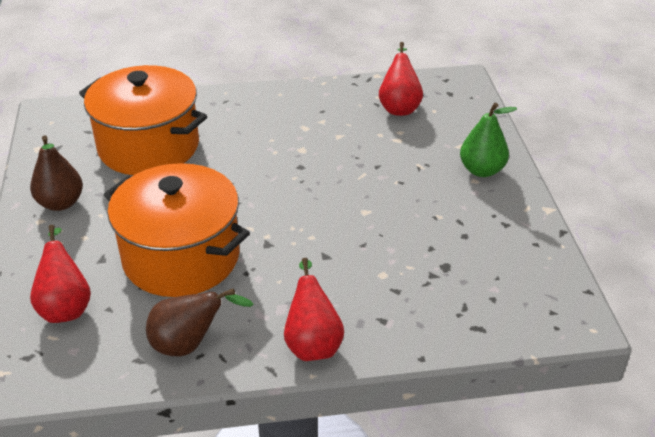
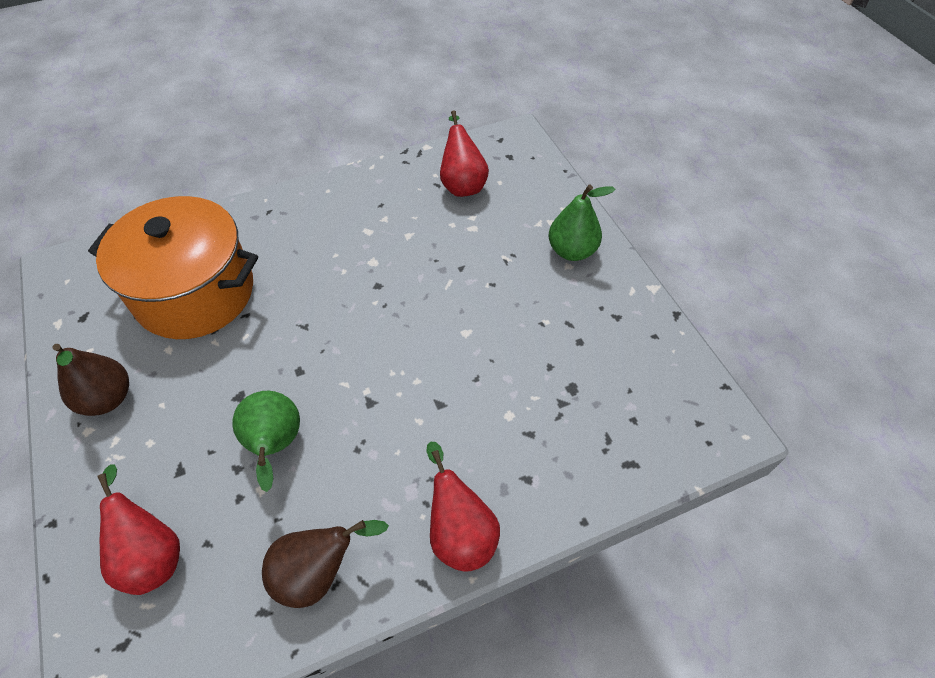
camera: 15 degrees left, 15 degrees up
(181, 257) = (275, 445): orange pot -> green pear

